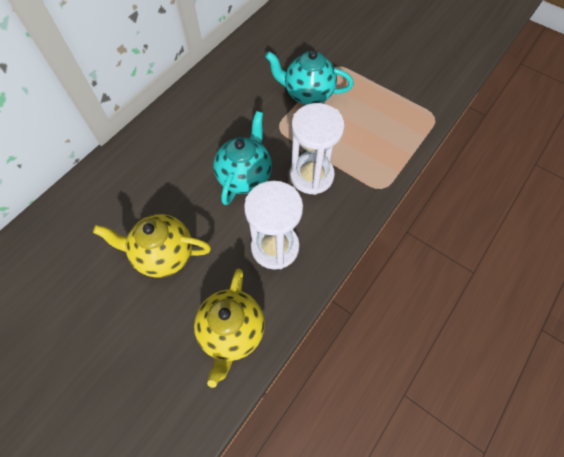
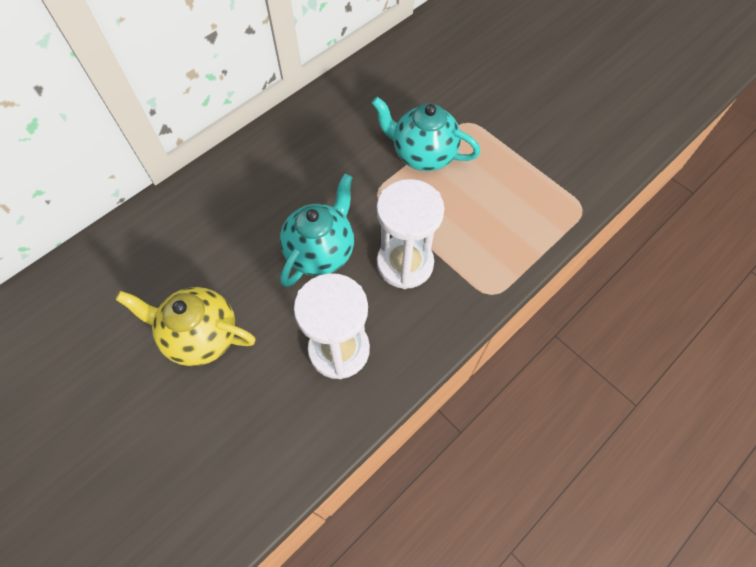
camera: 10 degrees right, 0 degrees up
(232, 332) = (263, 450): yellow teapot -> none

